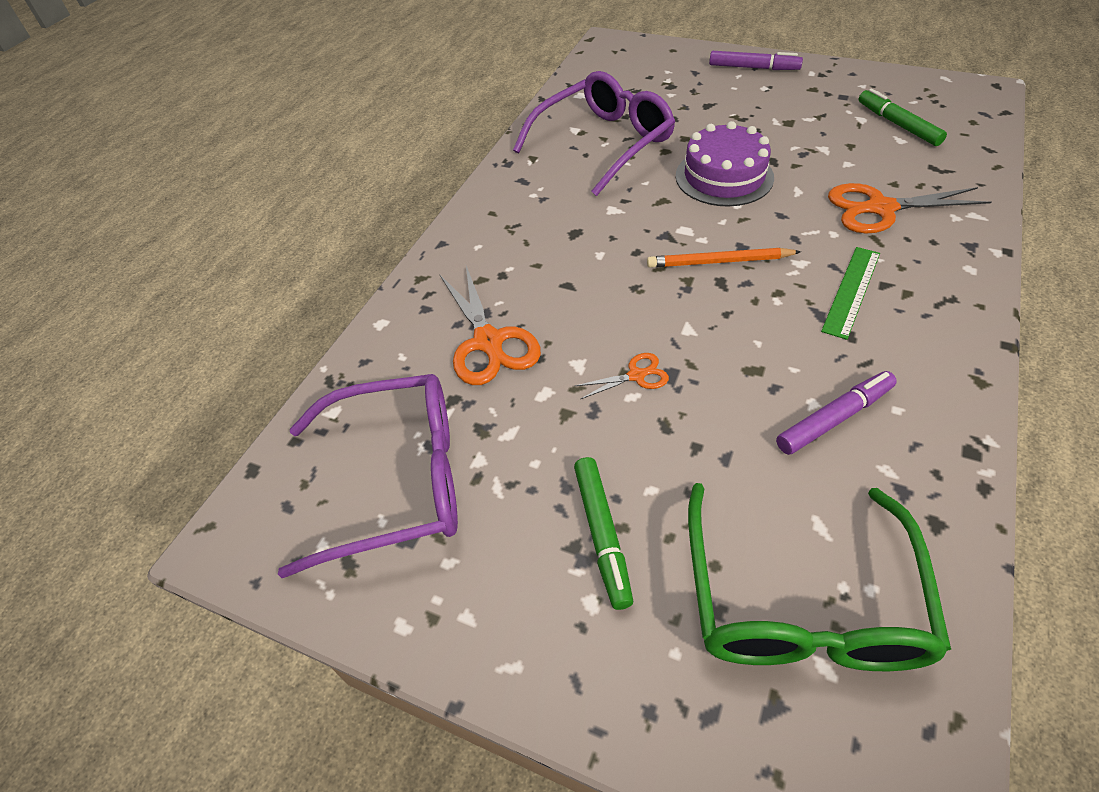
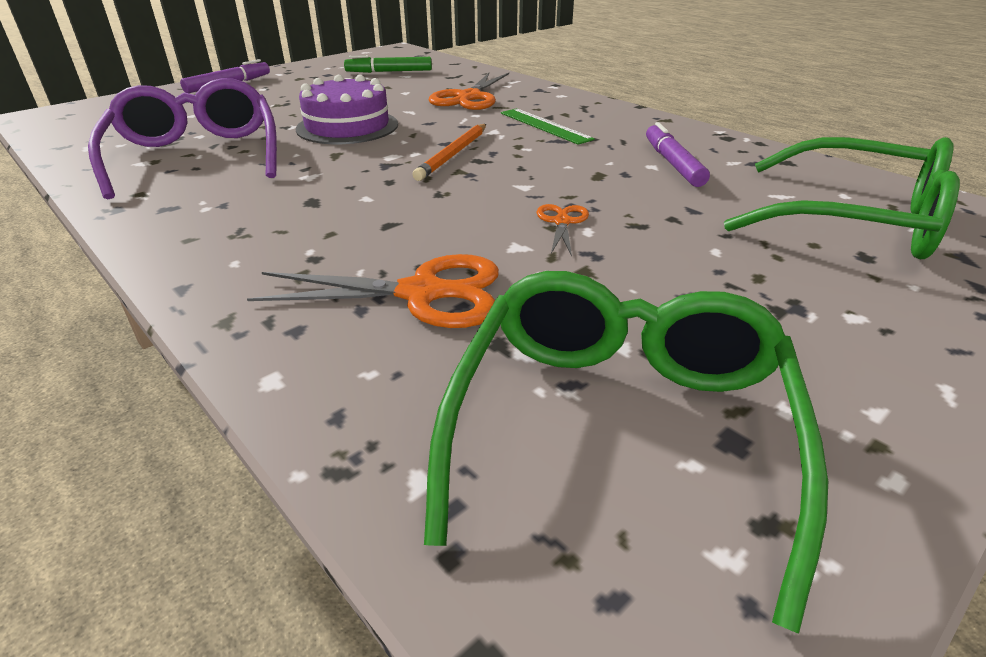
camera: 70 degrees left, 15 degrees down
(395, 481) = (619, 432): purple glasses -> green glasses
(602, 535) = (766, 289): green marker -> none

